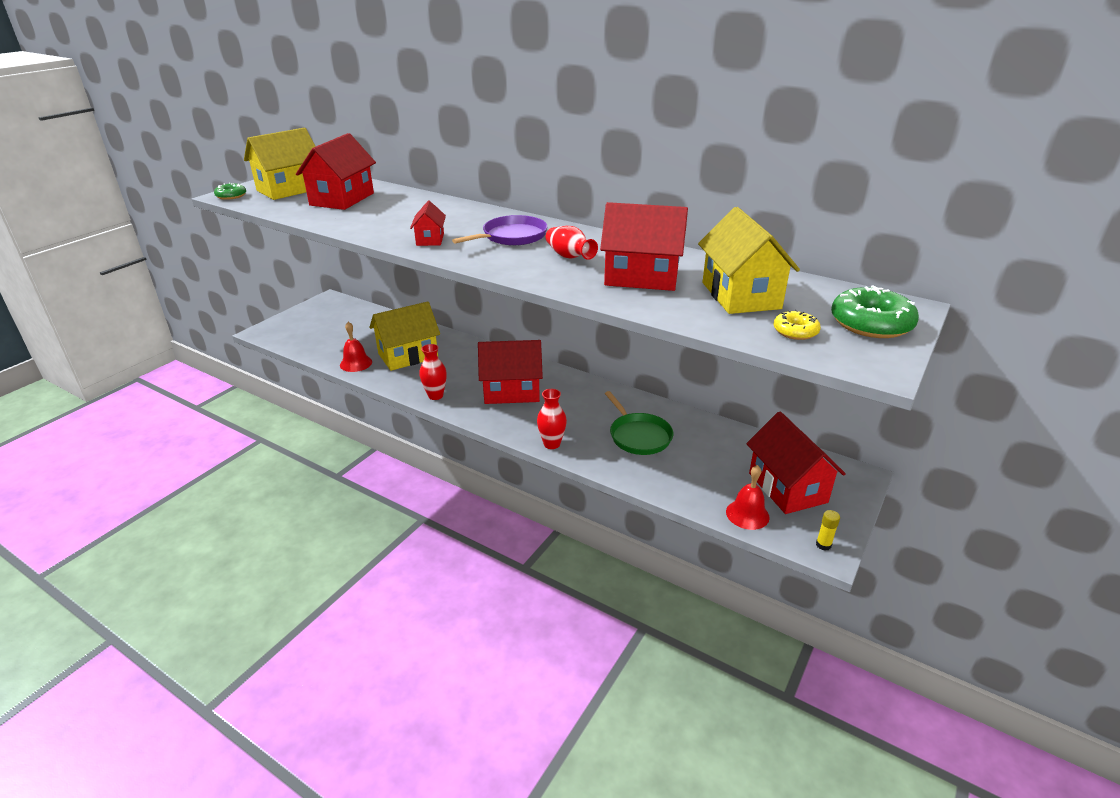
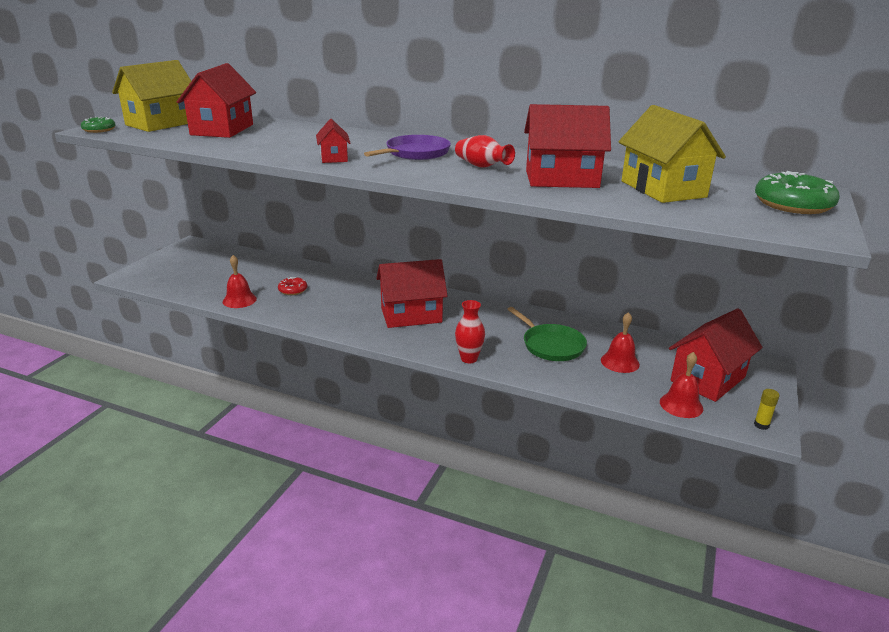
camera: 10 degrees left, 5 degrees down
(408, 356) = (293, 290): yellow house -> red donut
(435, 396) = (334, 324): red vase -> none
(702, 460) = (620, 362): none -> red bell
(787, 487) = (707, 379): red house -> red house turned 75 degrees clockwise
(795, 331) = (731, 213): yellow donut -> none

